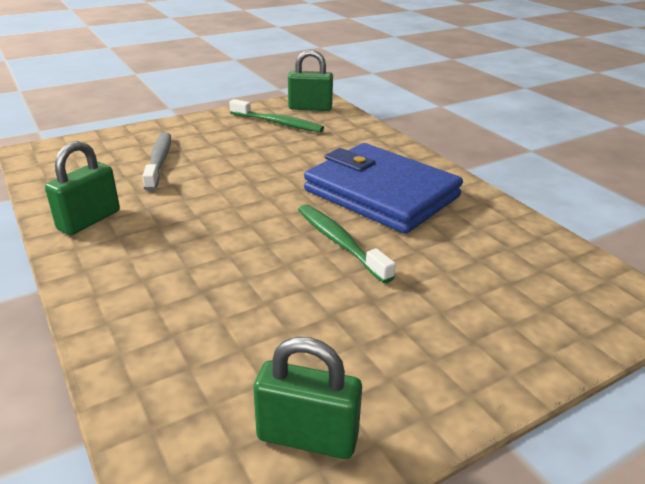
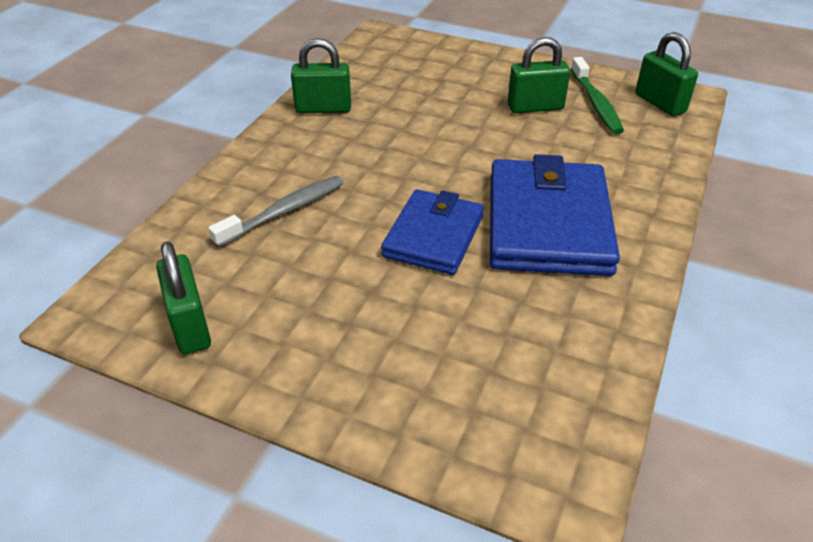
camera: 55 degrees right, 10 degrees up
(159, 161) = (439, 87): grey toothbrush -> grey toothbrush (284, 211)
(248, 141) = (535, 107): none -> green padlock
(339, 242) = (433, 236): green toothbrush -> blue wallet

